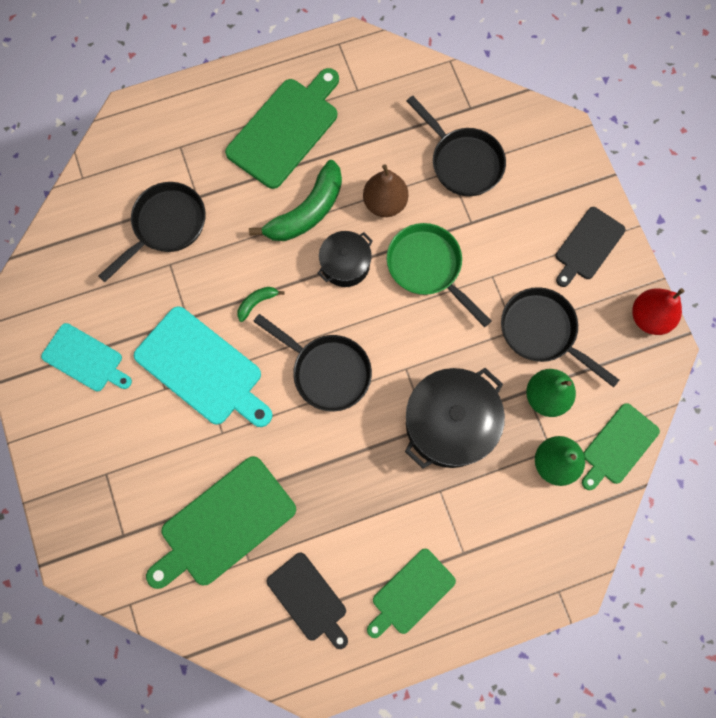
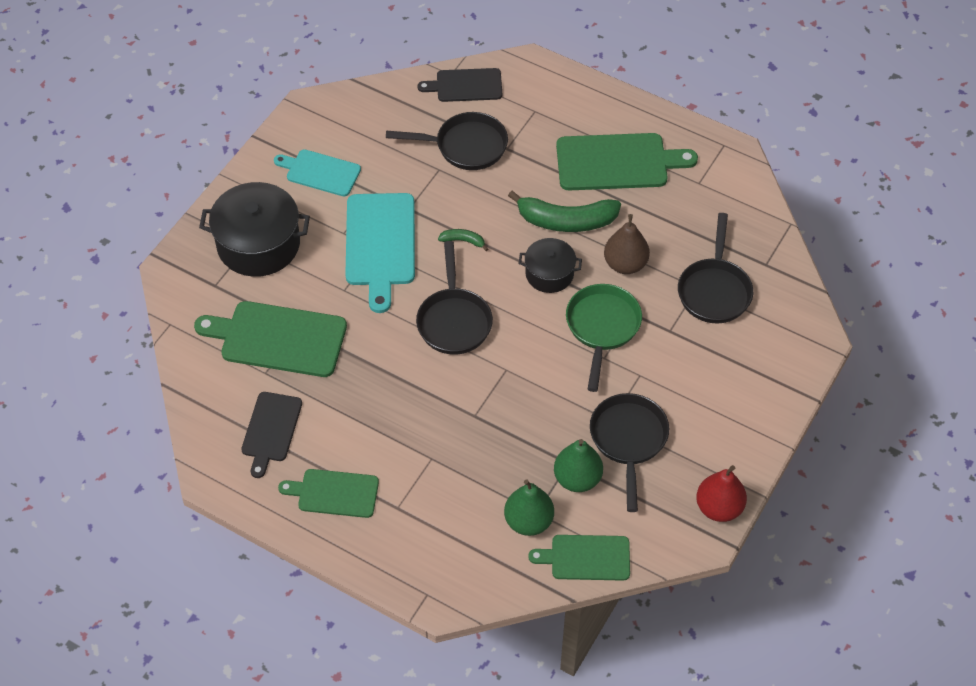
camera: 50 degrees right, 20 degrees down
(85, 359) = (320, 172): turquoise cutting board -> turquoise cutting board turned 120 degrees clockwise
(449, 423) = (491, 428): black pot -> black pot (258, 244)
(588, 246) = (735, 423): black cutting board -> black cutting board (465, 85)

